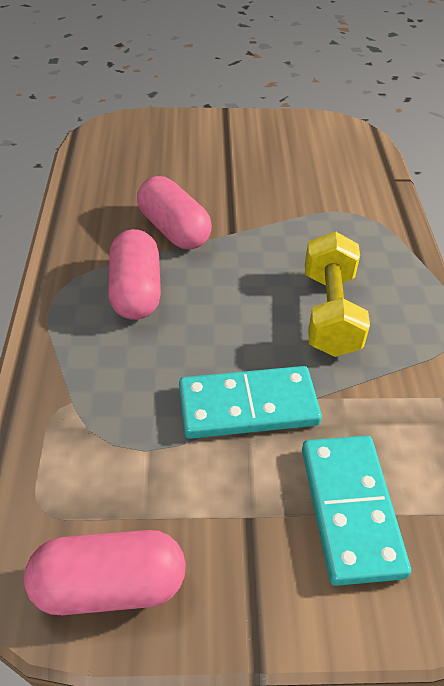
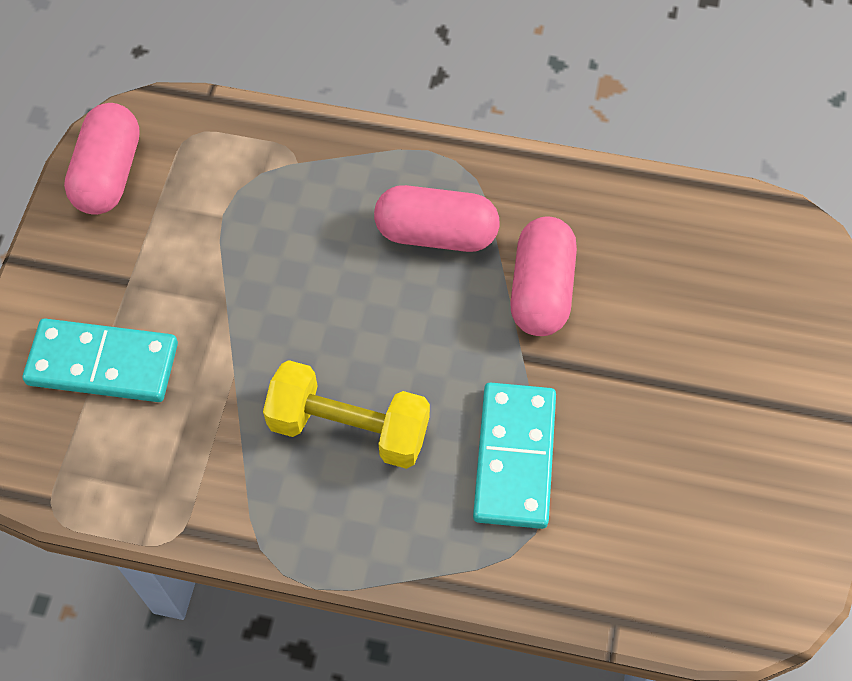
camera: 105 degrees right, 15 degrees up
(174, 230) = (541, 290): pink capsule -> pink capsule turned 60 degrees counterclockwise
(248, 406) = (243, 308): turquoise domino -> turquoise domino (514, 457)

